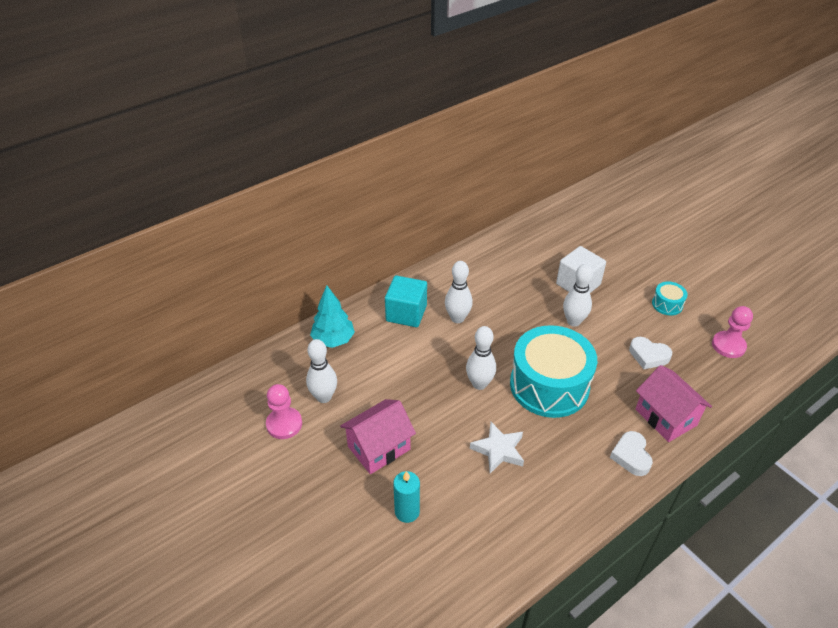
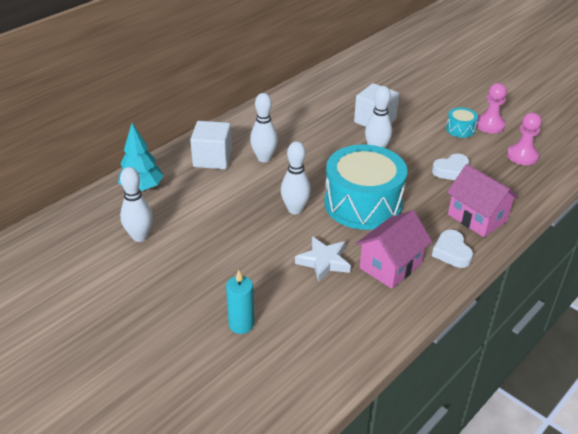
camera: 10 degrees left, 5 degrees down
(284, 424) = (101, 264): pink pawn -> pink pawn (490, 125)
(379, 448) = (203, 273): pink house -> pink house (390, 266)
(406, 313) = (212, 159): turquoise cube -> white cube
(648, 356) = (451, 171): white heart -> white heart turned 45 degrees counterclockwise

